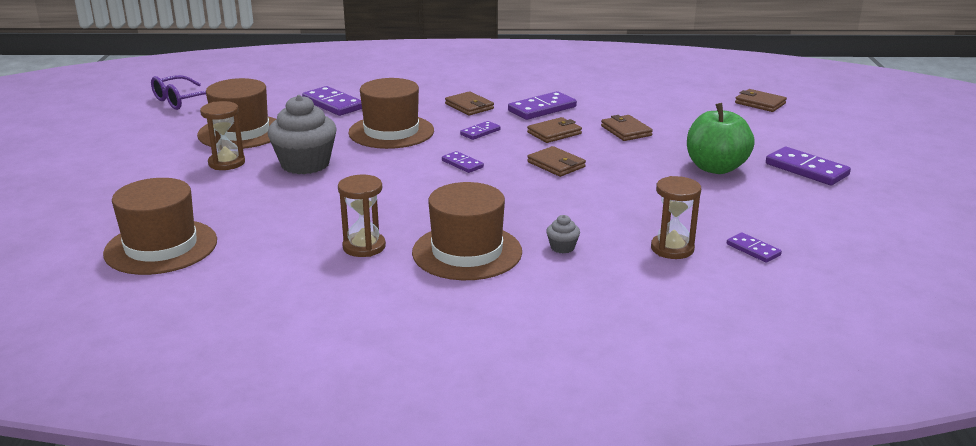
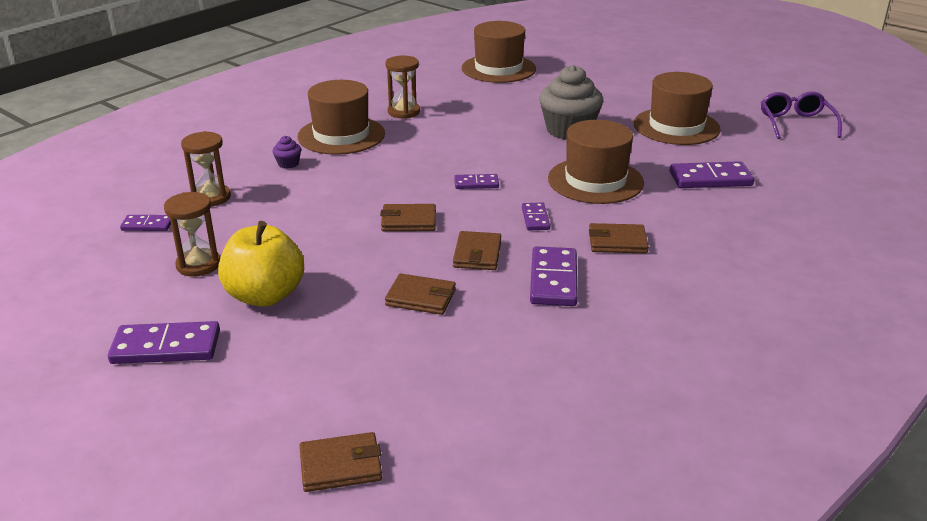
camera: 130 degrees right, 5 degrees up
(226, 163) = (611, 108): brown hourglass -> brown hourglass (198, 265)
(562, 247) = (288, 164): grey cupcake -> purple cupcake
(716, 168) = (265, 295): green apple -> yellow apple

